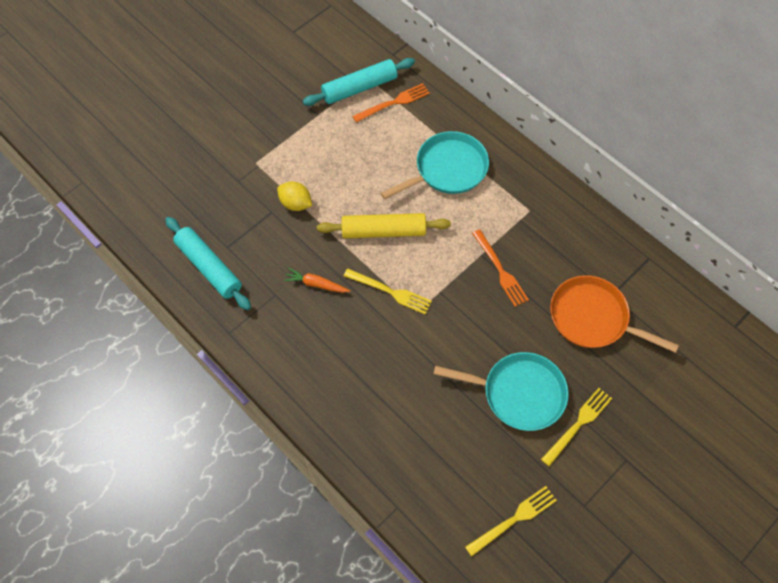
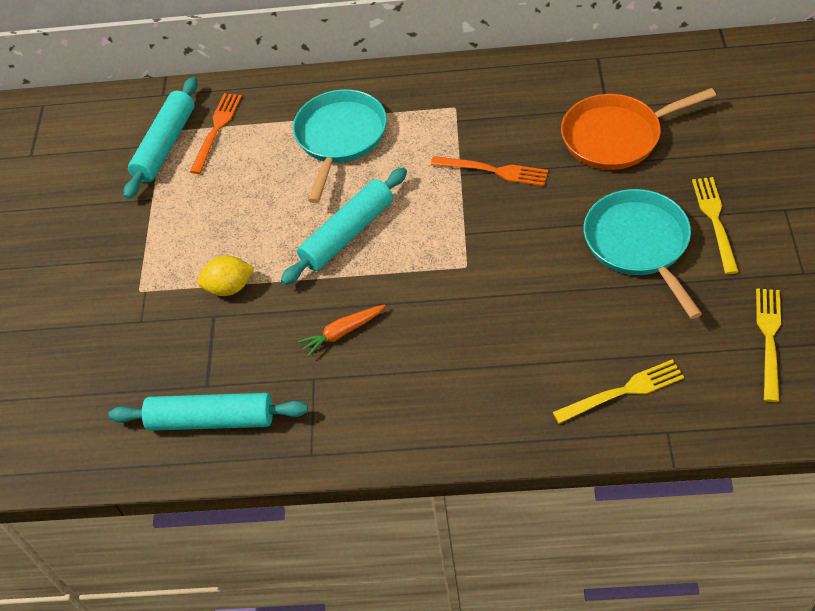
camera: 40 degrees left, 10 degrees down
(383, 231) = (347, 234): yellow rolling pin -> turquoise rolling pin
(391, 292) = (422, 273): yellow fork -> yellow fork (624, 391)
(519, 393) = (638, 244): turquoise pan -> turquoise pan turned 75 degrees counterclockwise

